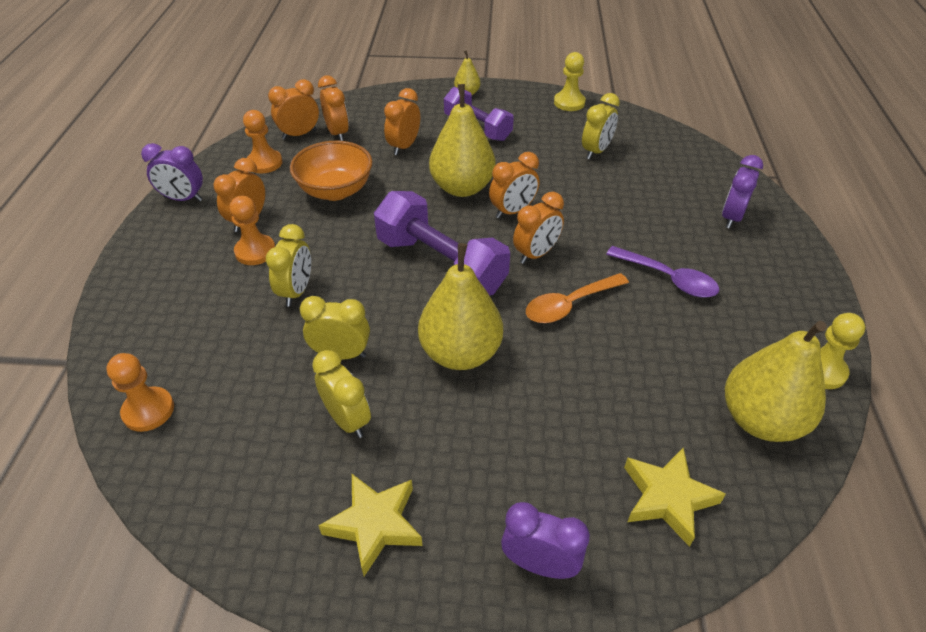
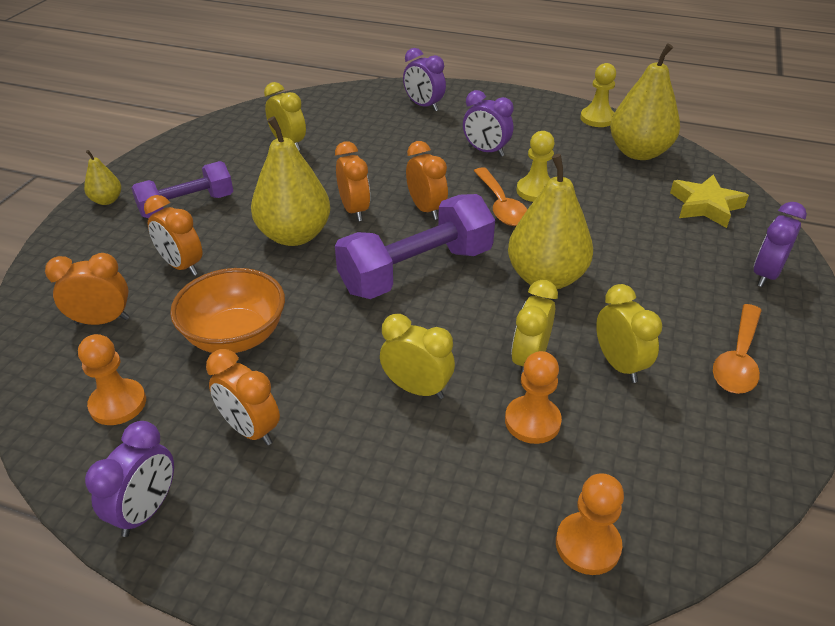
camera: 75 degrees left, 5 degrees down
(255, 251) = (322, 424): orange pawn -> orange pawn (532, 421)
(299, 134) = (72, 360): orange clock -> none
(347, 419) = (619, 365): yellow clock -> yellow clock turned 90 degrees clockwise
(374, 524) = (738, 359): yellow star -> orange spoon
(569, 102) = (190, 140): yellow pawn -> yellow pawn (536, 191)
(668, 279) = (486, 151): purple spoon -> purple clock

